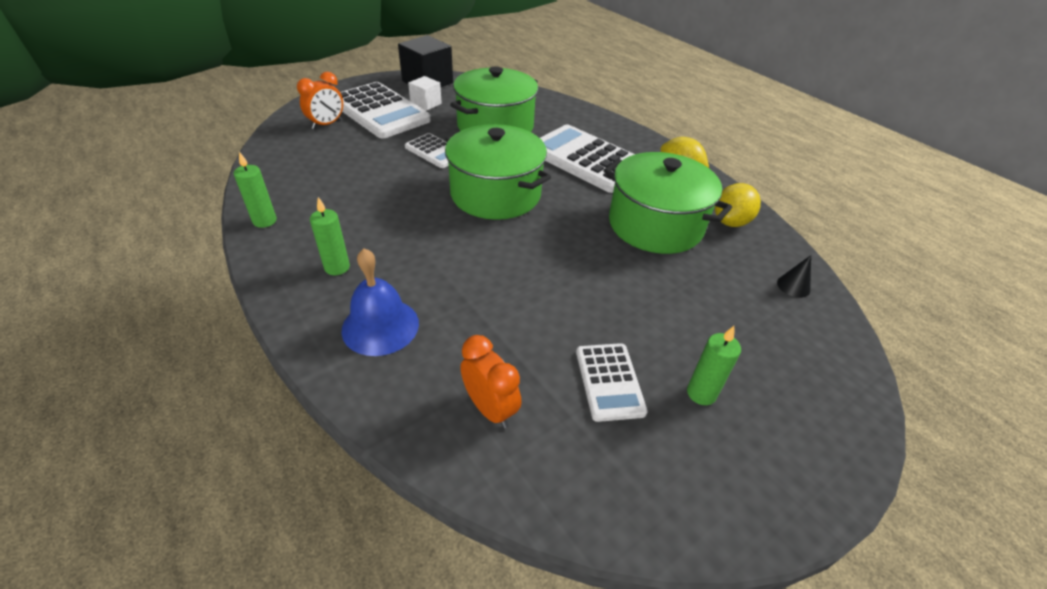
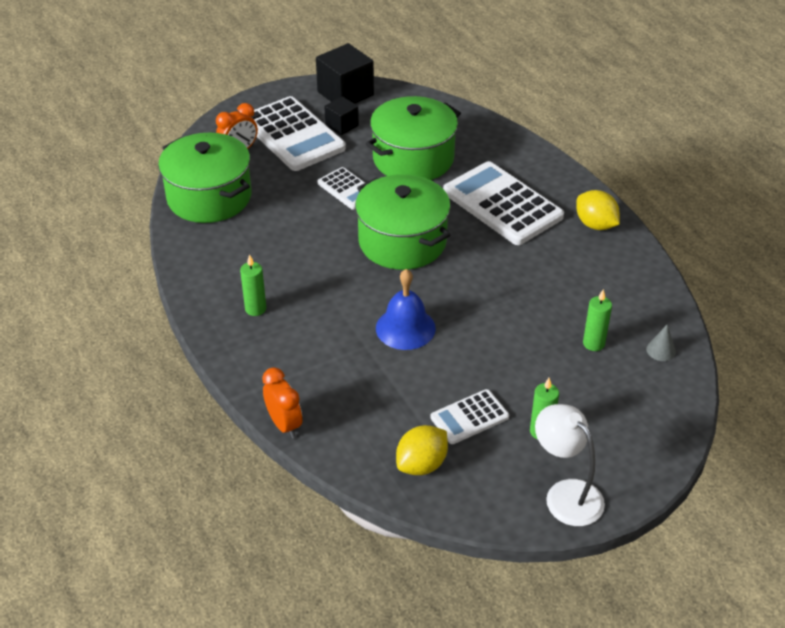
camera: 10 degrees right, 0 degrees up
(265, 221) = (190, 260): green candle -> green candle (593, 343)
(380, 326) = (292, 361): blue bell -> blue bell (405, 328)
(426, 104) = (342, 125): white cube -> black cube
(490, 408) = (373, 429): orange clock -> orange clock (284, 424)
(609, 381) = (469, 417): white calculator -> white calculator turned 60 degrees clockwise
(655, 225) = (551, 282): green pot -> green pot (209, 197)
(730, 222) = (628, 283): yellow lemon -> yellow lemon (421, 464)
(764, 483) = (566, 494): none -> white lamp
(793, 286) = (661, 350): black cone -> grey cone

